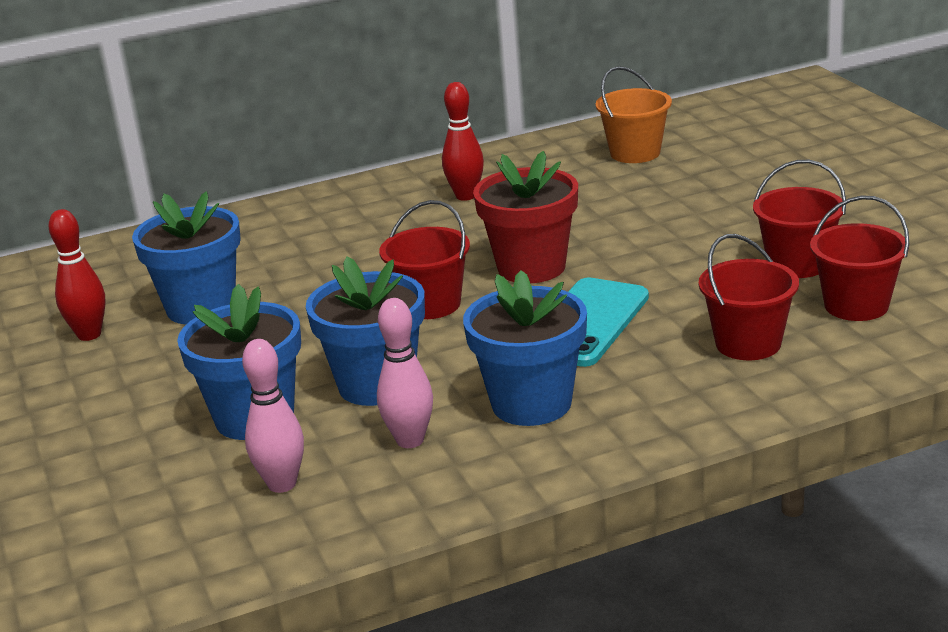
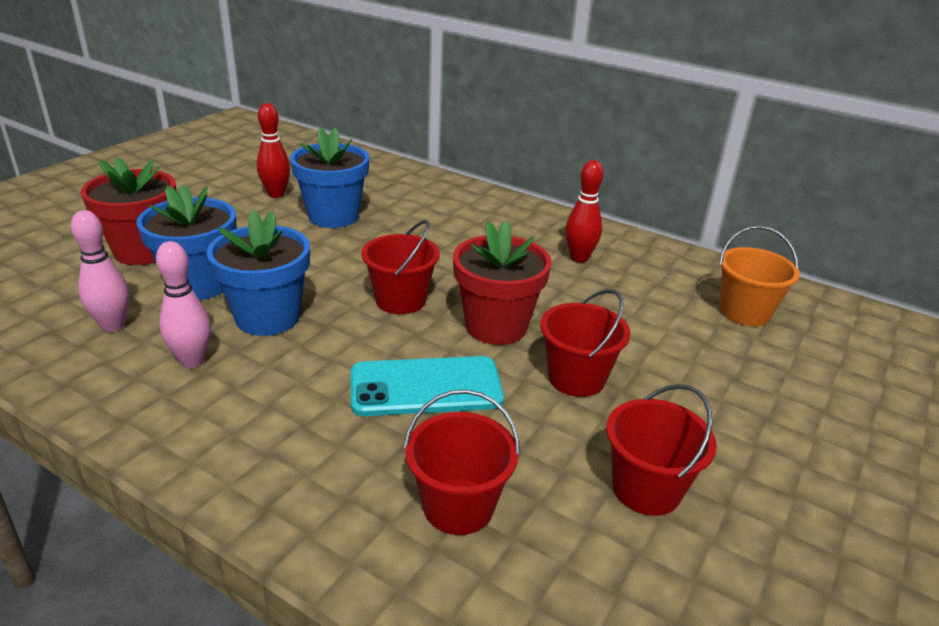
camera: 50 degrees right, 5 degrees up
(121, 447) = (143, 251): none -> red flower pot
(531, 404) = (275, 403): blue flower pot -> none
(856, 305) = (599, 569): red bucket -> red bucket (576, 378)

